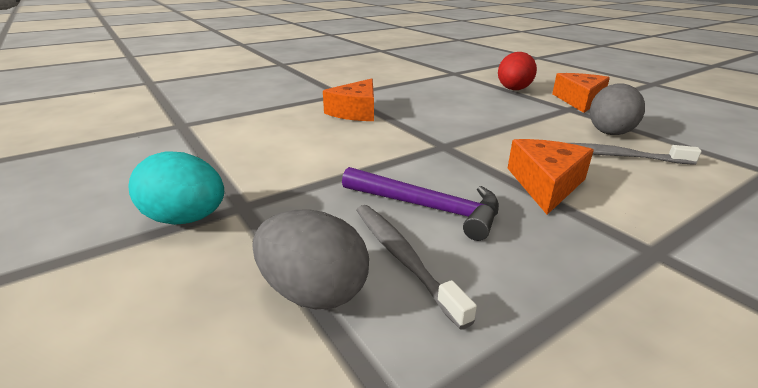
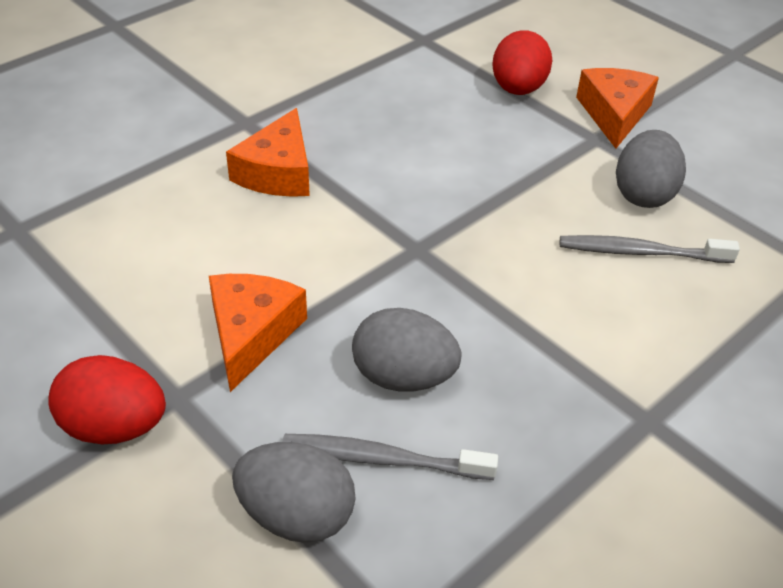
camera: 10 degrees left, 15 degrees up
(186, 219) = (114, 427): turquoise egg -> red egg
(402, 257) = (382, 459): grey toothbrush -> grey toothbrush turned 45 degrees counterclockwise
(427, 208) = (403, 377): purple hammer -> grey egg
(546, 184) = (546, 318): orange cheese -> orange cheese (251, 334)

